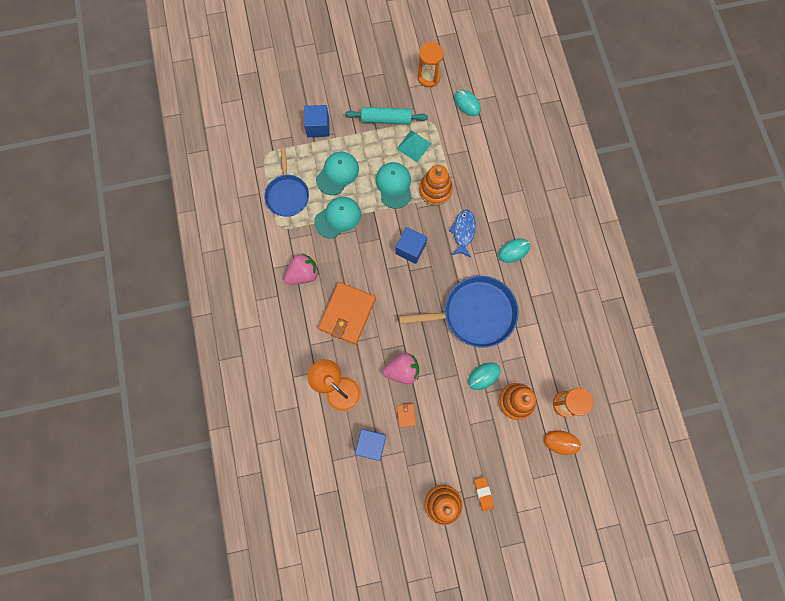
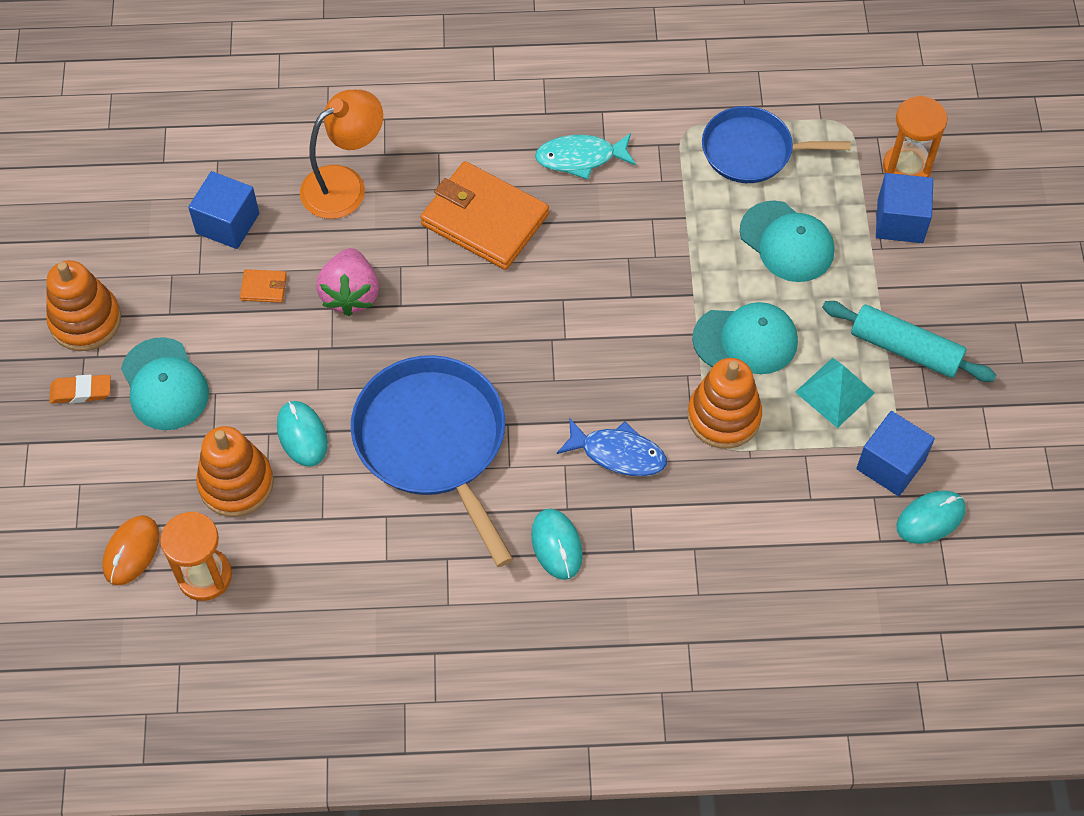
camera: 100 degrees right, 15 degrees down
(303, 274) = (580, 158): pink strawberry -> turquoise fish
(338, 218) = (688, 230): turquoise cap -> turquoise cap (164, 385)
(386, 119) = (905, 349): turquoise rolling pin -> turquoise rolling pin turned 75 degrees counterclockwise
(410, 249) = (597, 348): blue cube -> blue cube (890, 465)
(428, 77) = (1005, 450): orange hourglass -> orange hourglass (906, 167)
(474, 314) = (434, 442): blue pan -> blue pan turned 150 degrees clockwise

